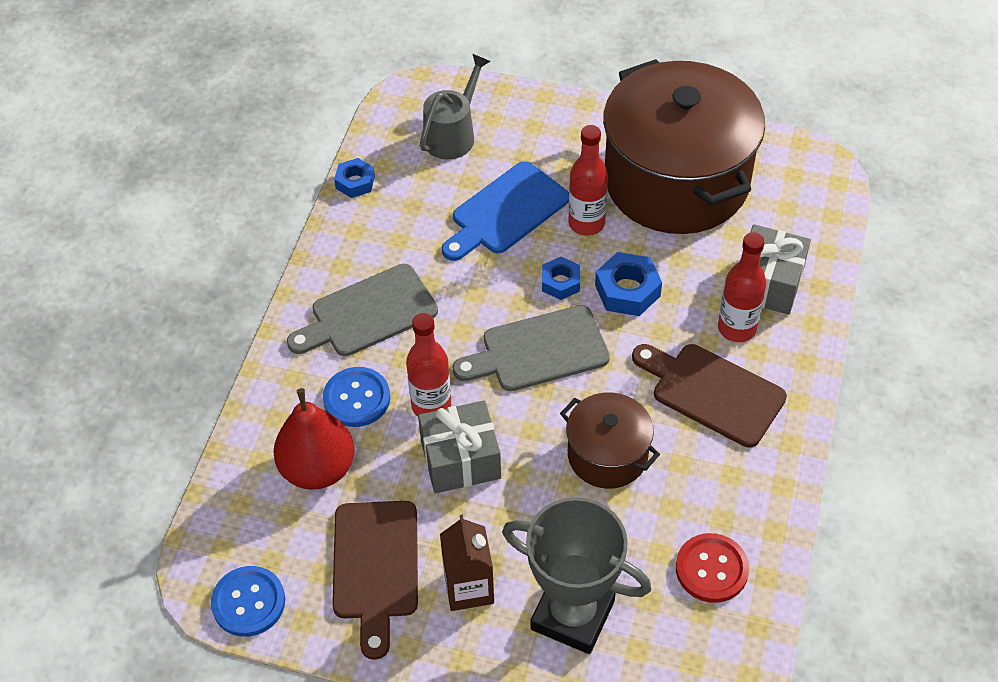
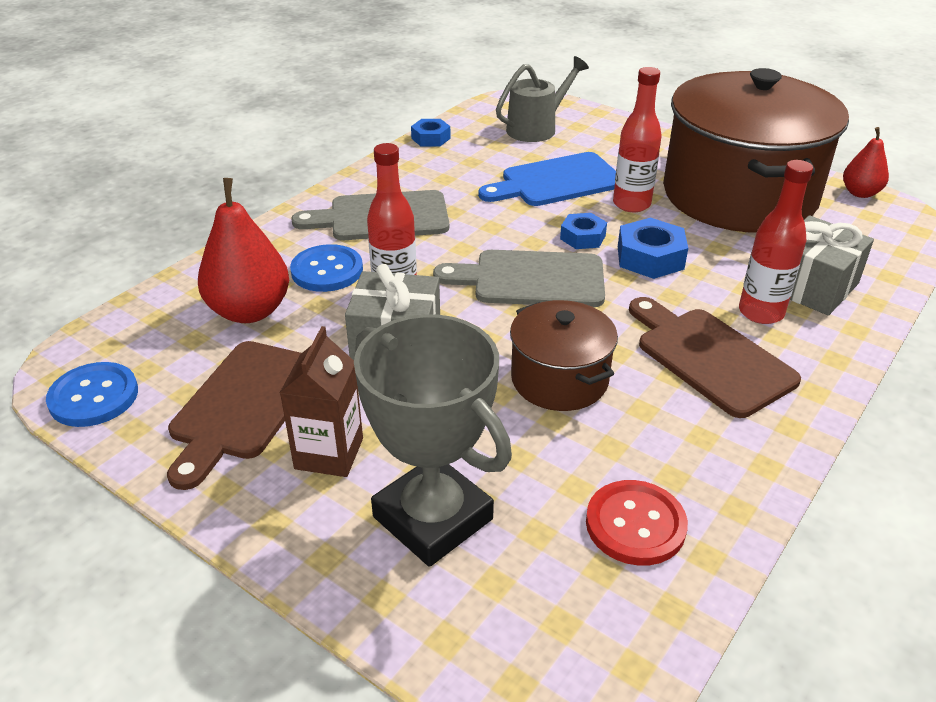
camera: 20 degrees right, 15 degrees down
(779, 145) = (860, 193): none -> red pear

